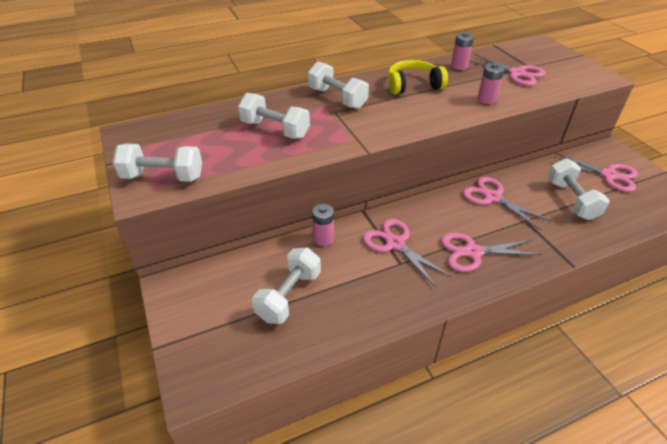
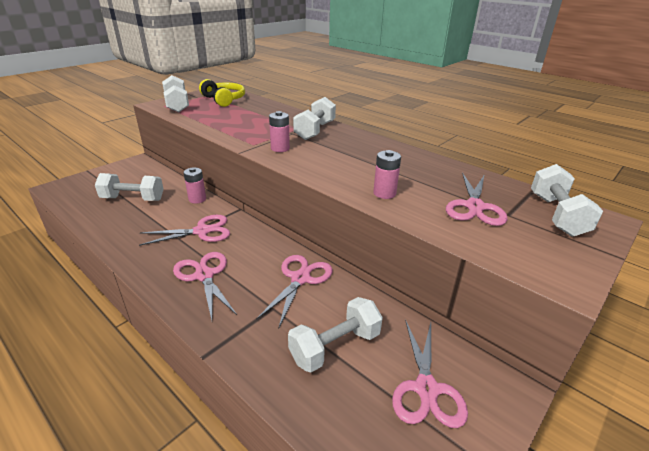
camera: 65 degrees right, 10 degrees down
(275, 129) = (250, 120): white dumbbell -> white dumbbell (557, 215)
(395, 244) = (202, 231): pink scissors -> pink scissors turned 45 degrees clockwise
(413, 85) = (372, 155): yellow headphones -> yellow headphones (224, 100)
(459, 66) = (445, 172): pink battery -> pink battery (280, 148)

